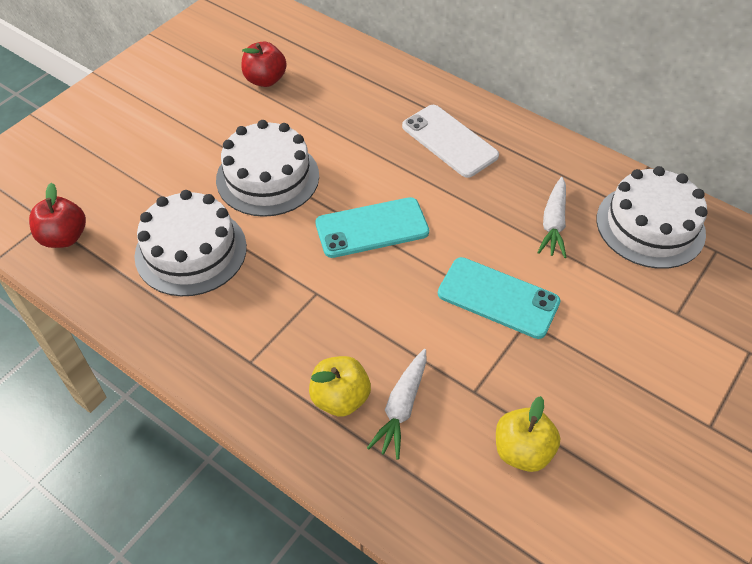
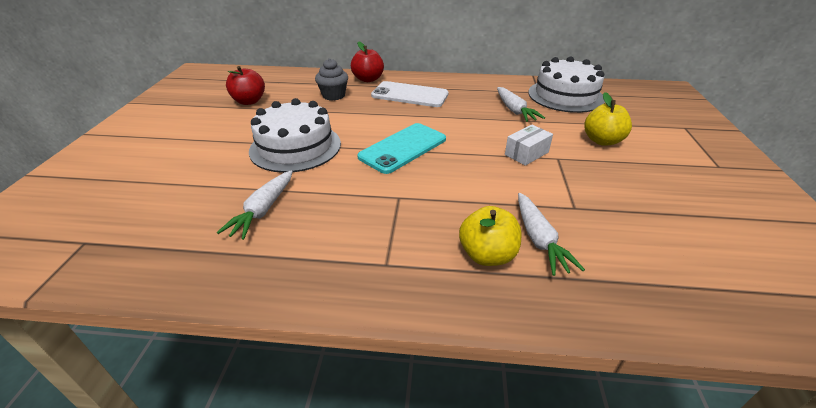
camera: 30 degrees left, 15 degrees down
(64, 237) = (114, 247): red apple -> red apple (368, 79)
(191, 251) = (263, 210): white cake -> white carrot
(360, 106) = (333, 95): none -> grey cupcake
(498, 298) = (526, 153): turquoise phone -> white box
(522, 450) = (646, 227): yellow apple -> yellow apple (602, 141)

